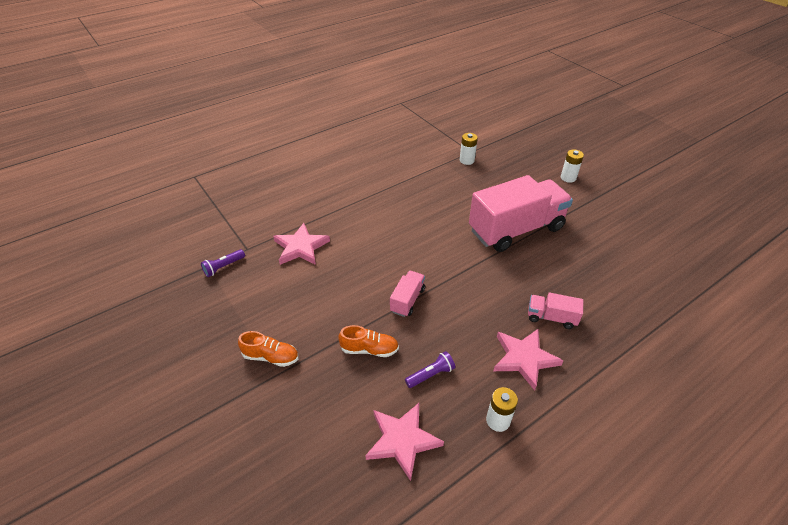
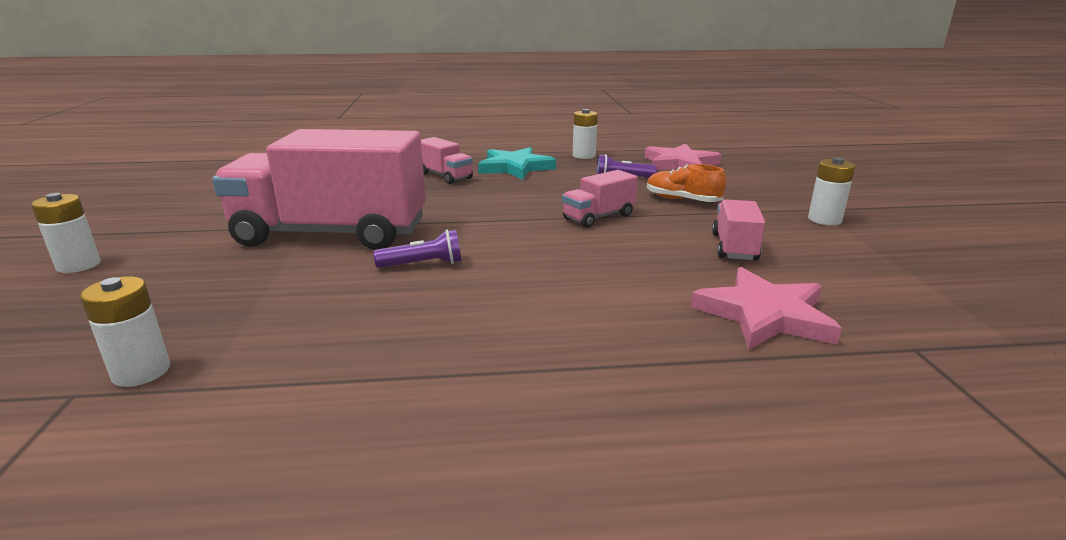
camera: 150 degrees left, 20 degrees down
(223, 267) = (967, 330): purple flashlight -> purple flashlight (423, 264)
(271, 357) = (824, 220): orange shoe -> white battery
(321, 296) = (734, 247): none -> pink truck
(524, 358) = (515, 167): pink star -> turquoise star

